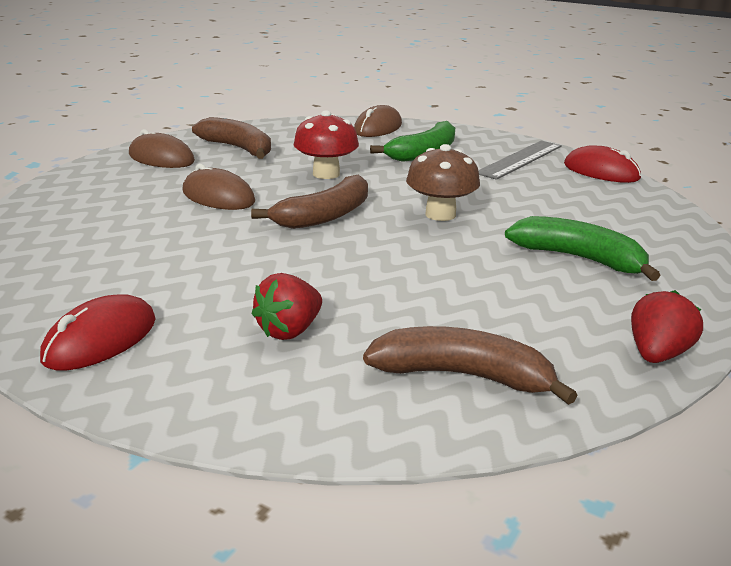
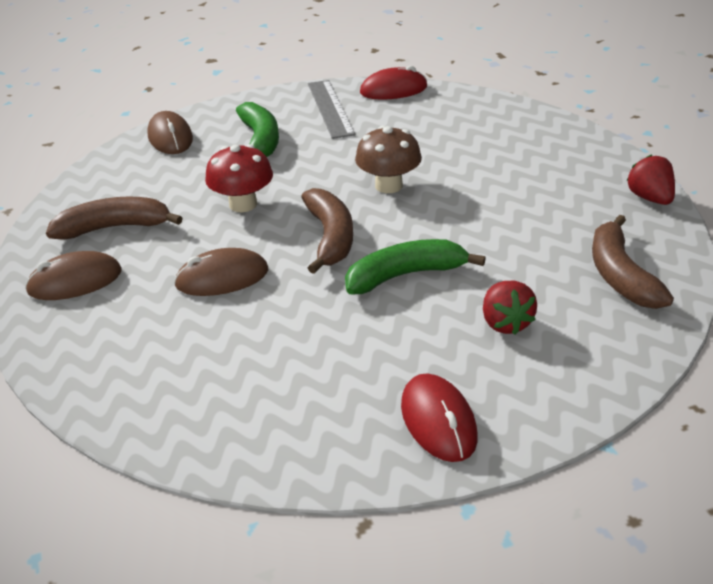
camera: 50 degrees left, 10 degrees up
(463, 375) = (620, 275): brown banana -> brown banana turned 60 degrees counterclockwise
(579, 258) = (515, 165): green banana -> green banana (405, 275)

